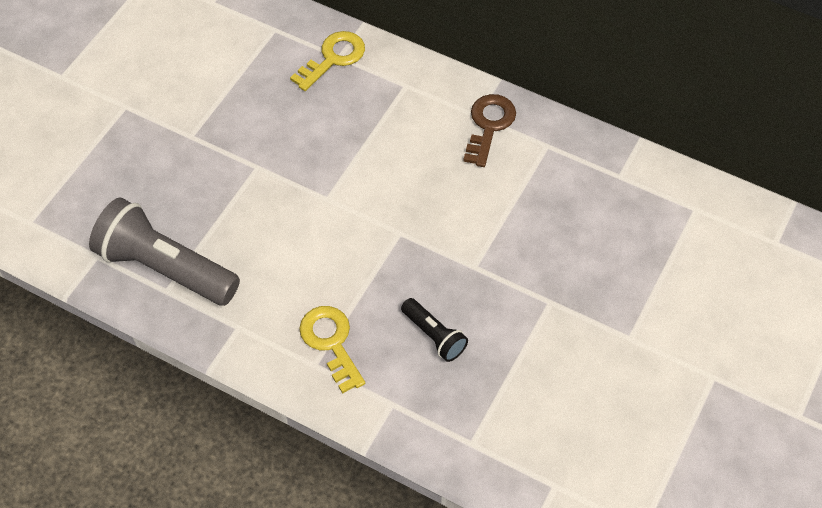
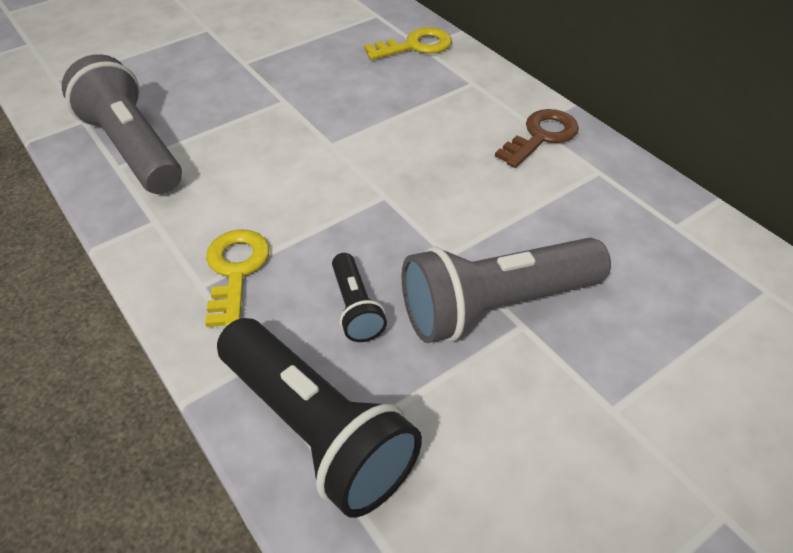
camera: 25 degrees right, 10 degrees down
(460, 429) = (316, 430): none -> black flashlight
(526, 294) = (495, 306): none -> grey flashlight

